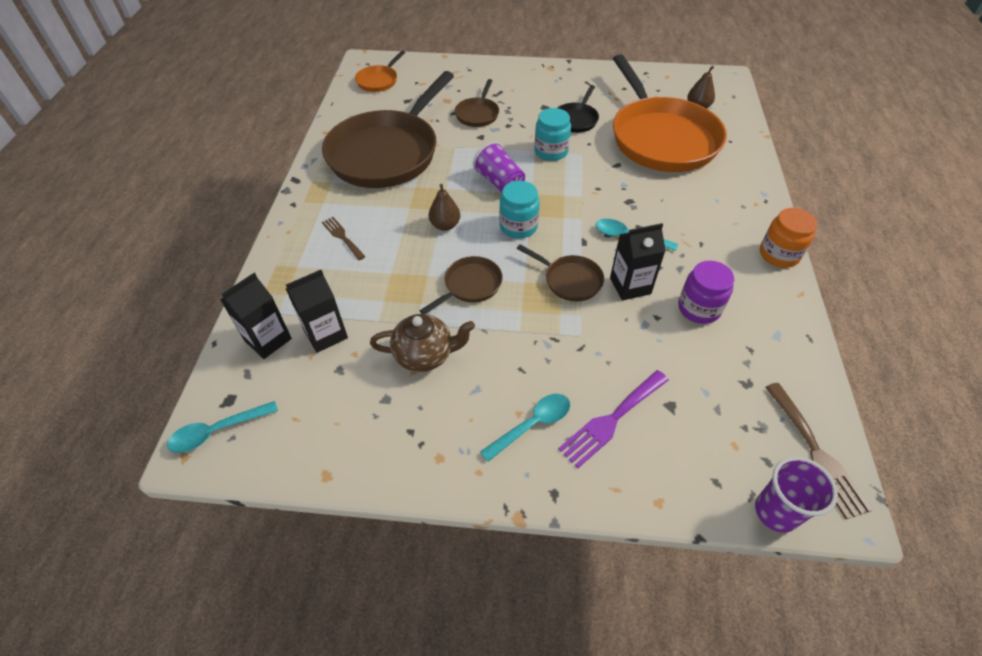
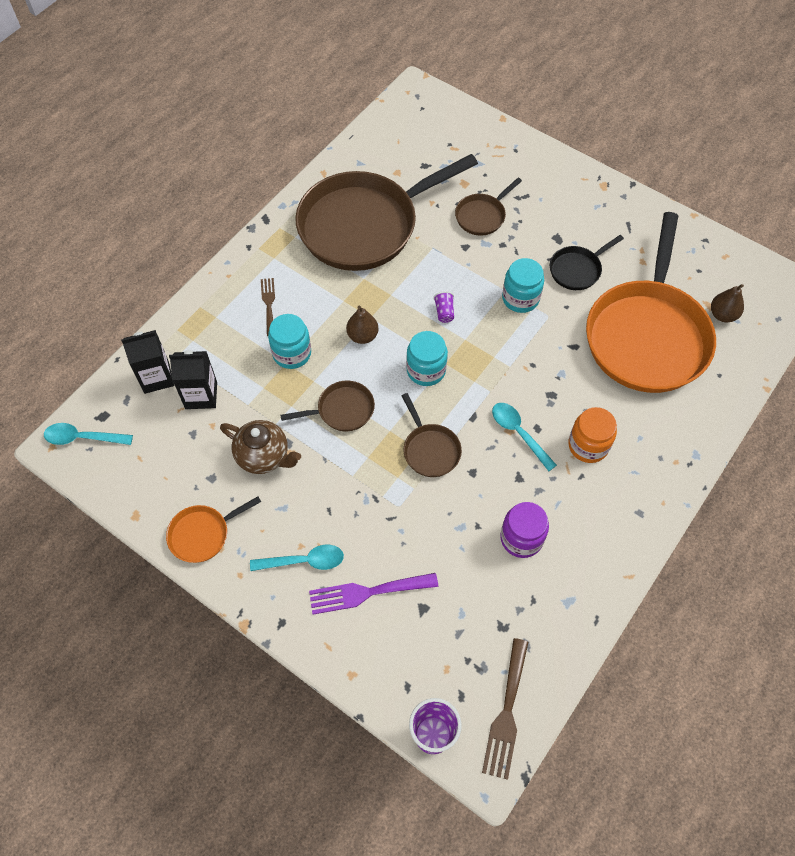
camera: 30 degrees right, 10 degrees up
(379, 81) = (414, 125): orange pan -> orange pan (203, 534)
(391, 264) = (292, 353): none -> turquoise jar
(500, 183) = (444, 312): purple cup -> purple cup, size x0.53
(630, 286) = (478, 483): black carton -> none
(779, 254) = (646, 527): orange jar -> orange jar (588, 445)

